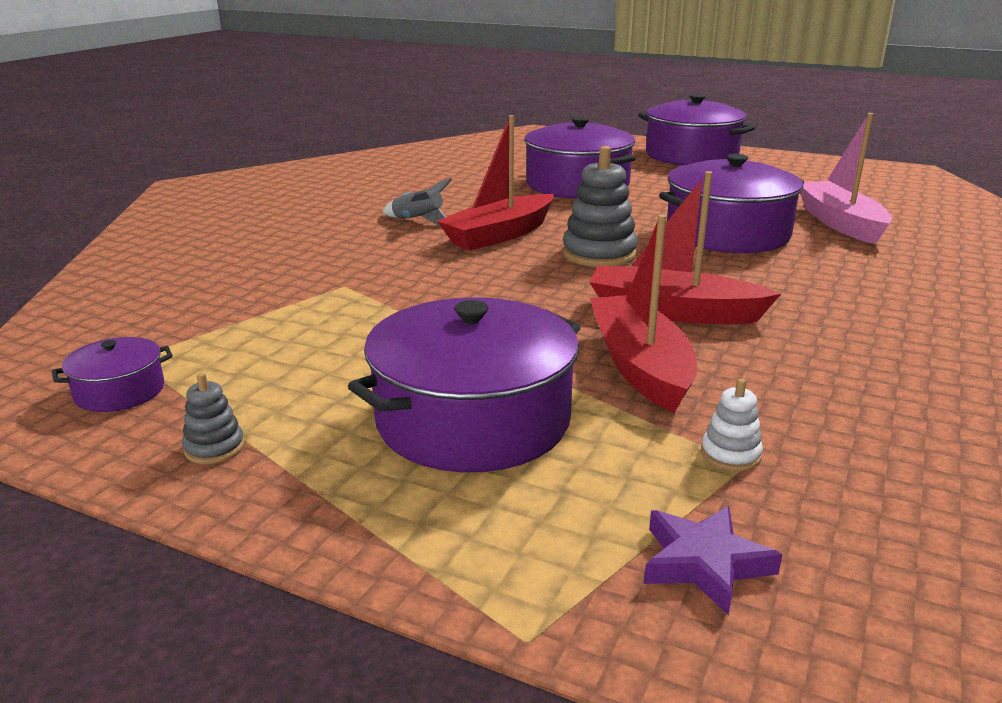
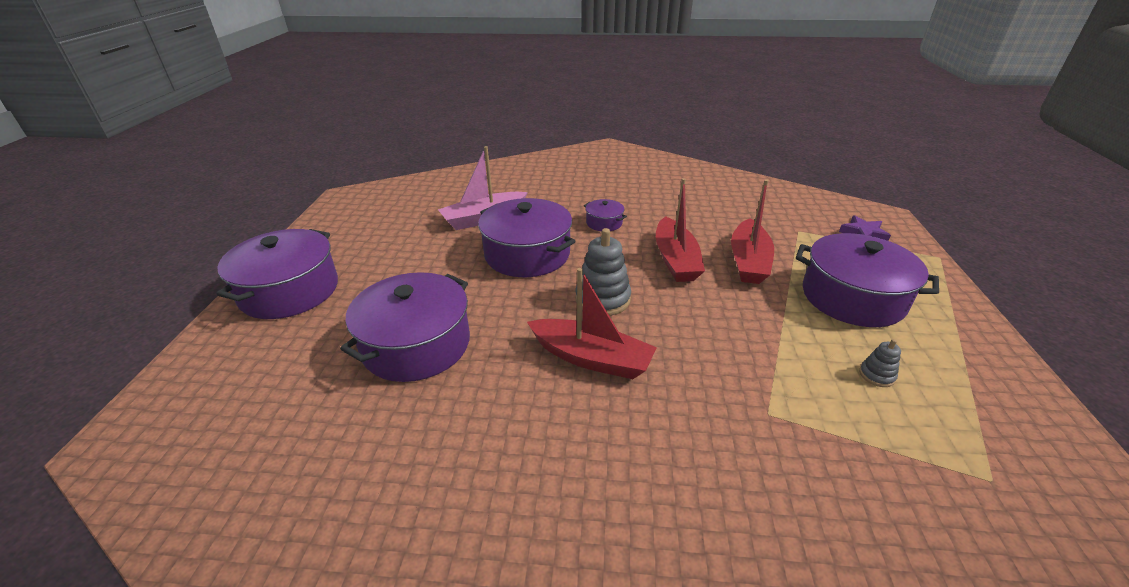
camera: 110 degrees left, 10 degrees up
(120, 391) = (1020, 455): purple pot -> purple pot (604, 223)
(214, 448) = (986, 373): grey stacking toy -> grey stacking toy (876, 375)
(418, 221) = (583, 428): grey rocket -> none
(640, 366) = (748, 261): red boat -> red boat turned 45 degrees counterclockwise
(730, 454) = (795, 234): white stacking toy -> none

